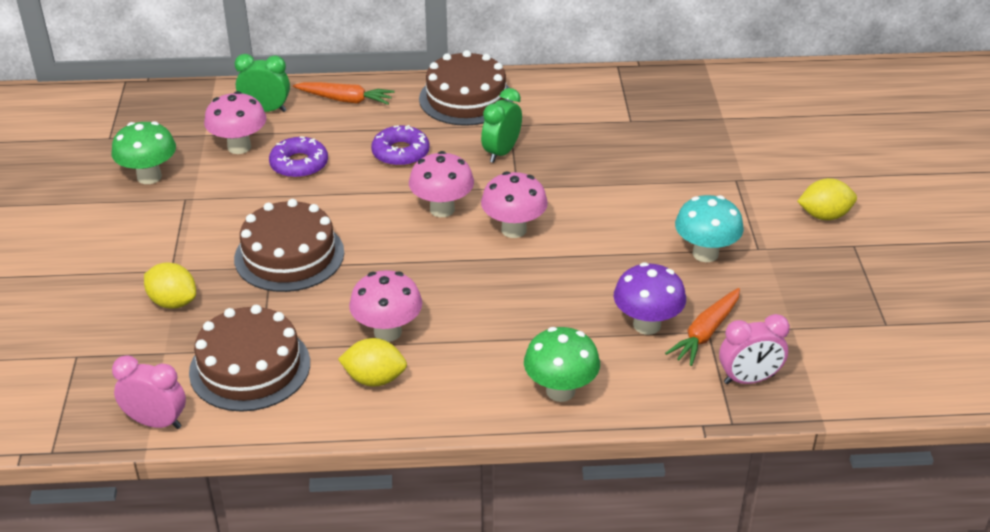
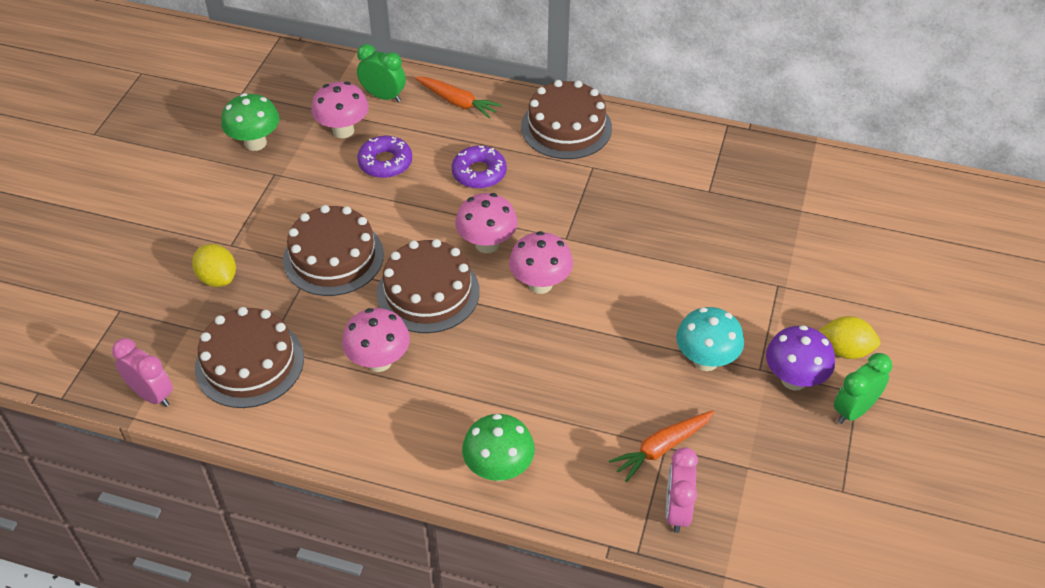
camera: 20 degrees right, 10 degrees up
(374, 379) = (345, 406): yellow lemon -> none
(405, 262) = (428, 292): none -> brown cake
(501, 152) = (570, 196): green clock -> green clock (854, 410)
(647, 325) = (611, 422): purple mushroom -> purple mushroom (794, 379)
(749, 379) = (677, 511): pink clock -> pink clock turned 90 degrees clockwise

